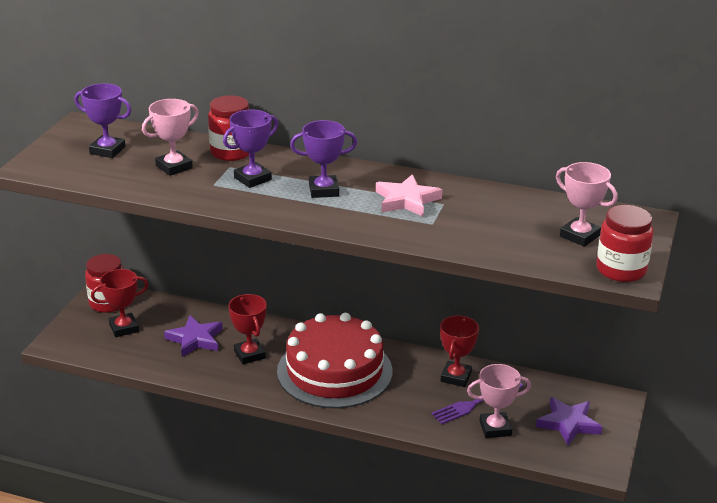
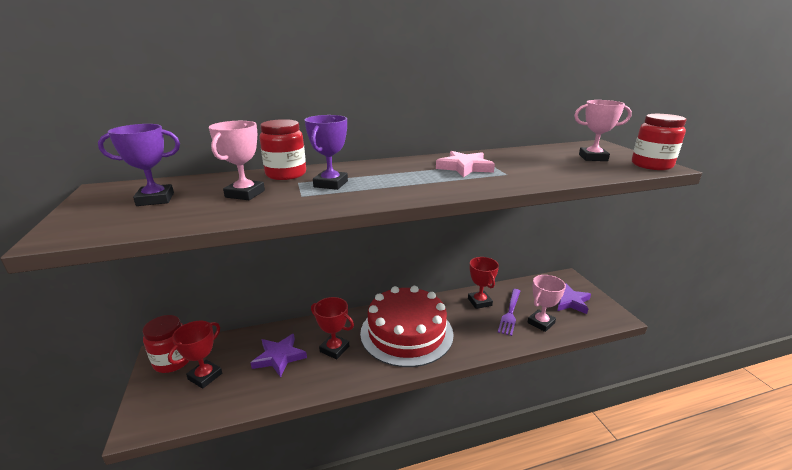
camera: 35 degrees left, 5 degrees down
(324, 190) = (399, 176): purple trophy -> none

